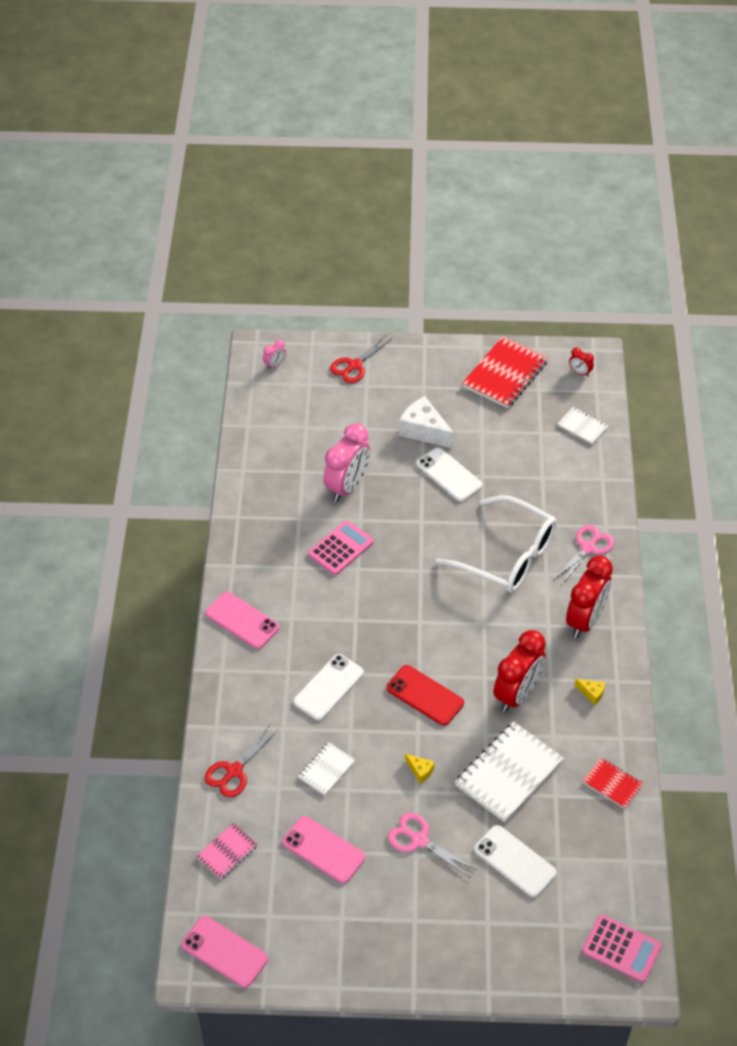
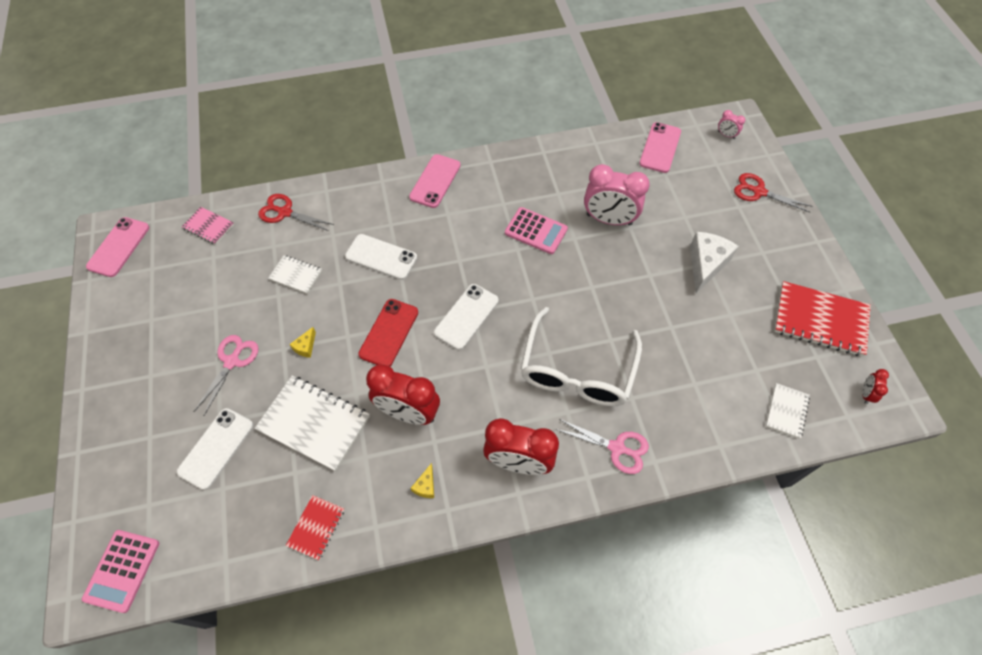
camera: 75 degrees right, 10 degrees up
(323, 850) = (216, 291): pink phone -> pink phone (660, 147)
(449, 475) = (659, 297): white phone -> white phone (466, 316)

